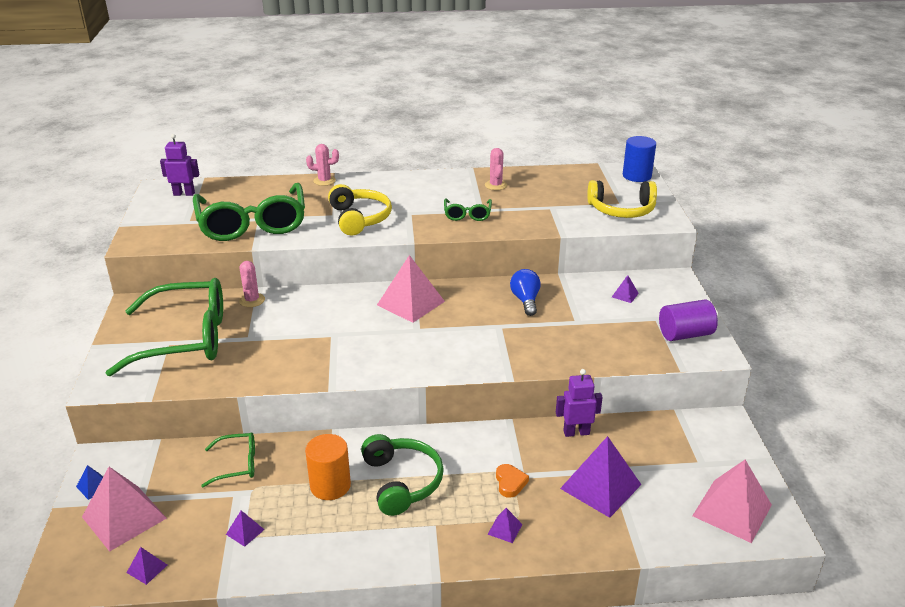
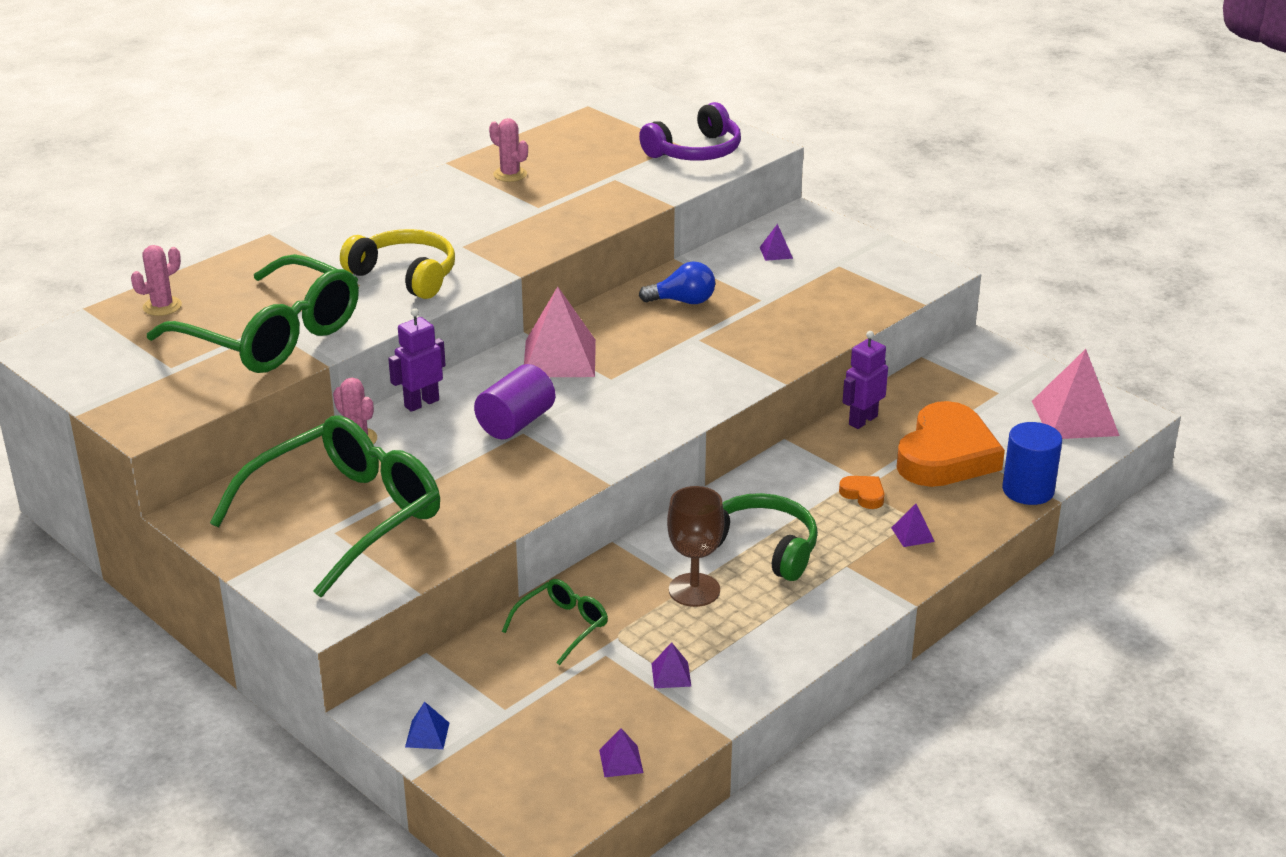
camera: 40 degrees left, 0 degrees up
(124, 517) = (516, 739): pink pyramid -> none
(184, 194) = (95, 339): purple robot -> purple robot (421, 403)
(324, 181) = (275, 249): pink cactus -> pink cactus (162, 306)
(330, 486) = (694, 590): orange cylinder -> brown goblet
(467, 214) = (531, 221): green glasses -> none
(525, 300) = (683, 301): blue light bulb -> blue light bulb turned 135 degrees clockwise
(600, 486) = (946, 455): purple pyramid -> orange heart
(622, 210) = (696, 151): yellow headphones -> purple headphones
(637, 176) = (655, 106): blue cylinder -> blue cylinder (1028, 490)
(685, 334) = (884, 267): purple cylinder -> purple cylinder (515, 423)

